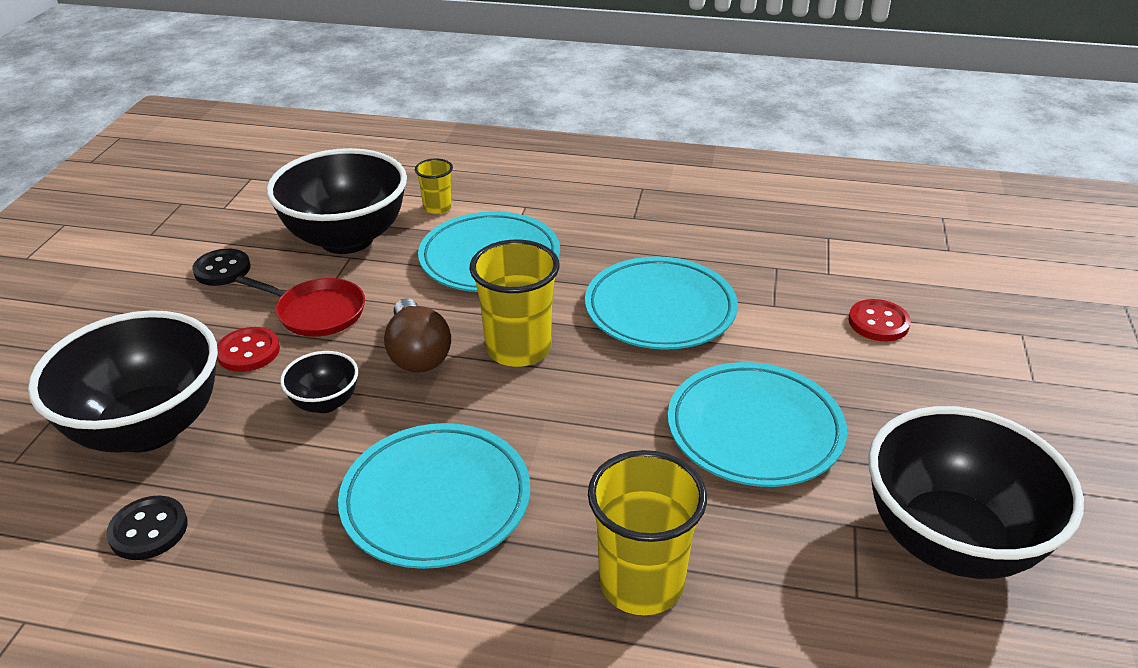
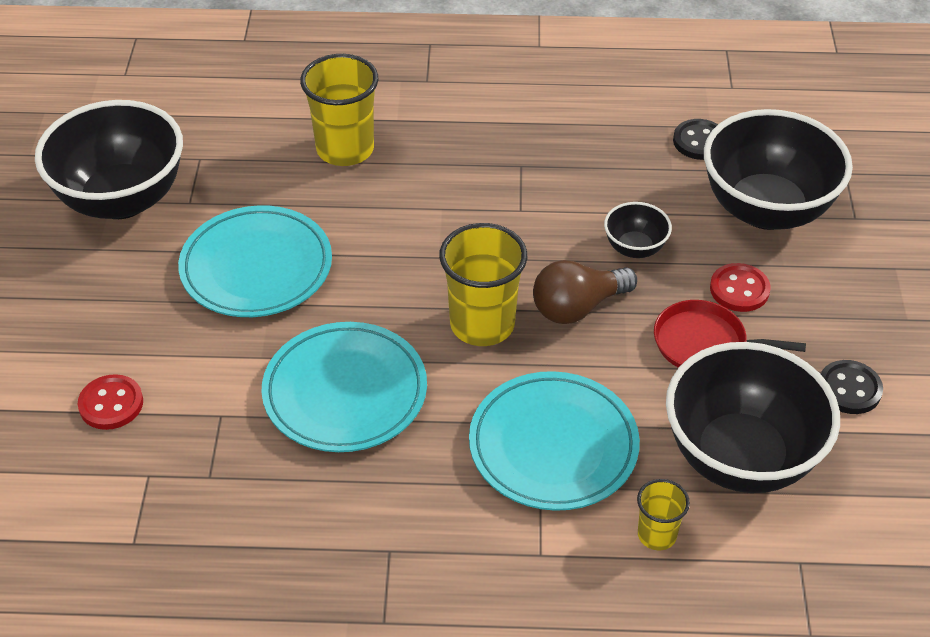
camera: 170 degrees right, 10 degrees up
(417, 353) = (577, 307): brown light bulb -> brown light bulb turned 90 degrees counterclockwise
(436, 500) = (504, 183): turquoise plate -> none

